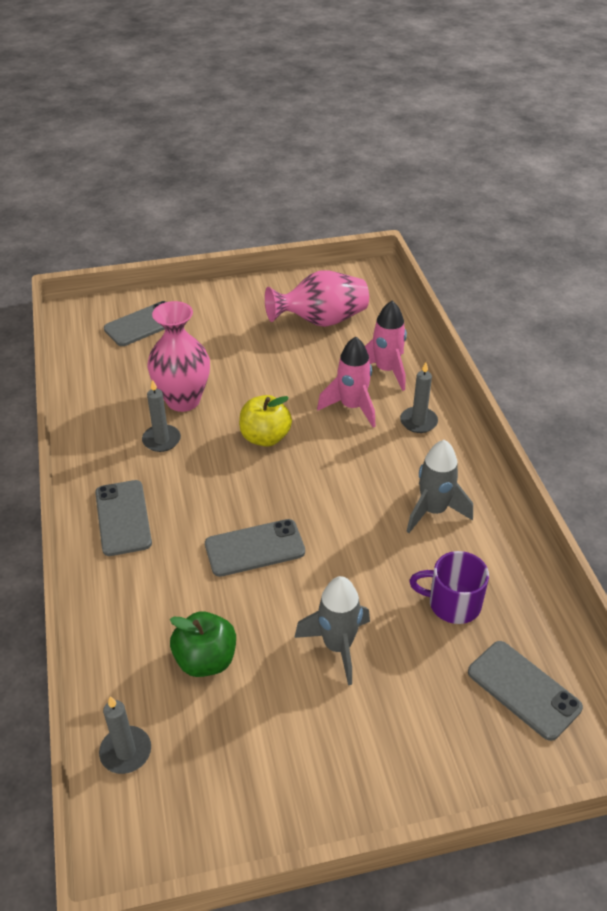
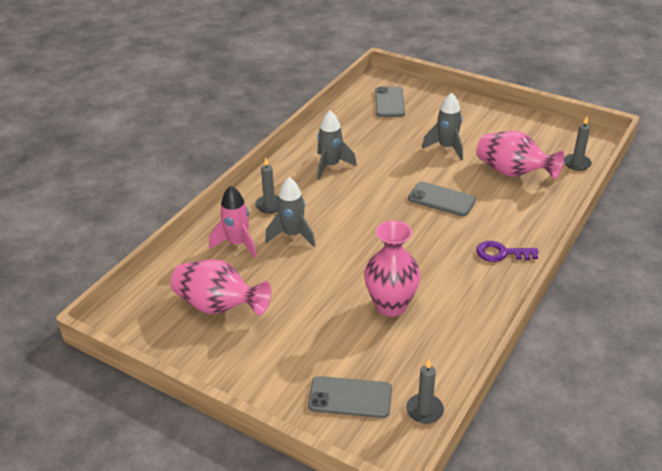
camera: 135 degrees left, 5 degrees down
(123, 518) = (501, 253): grey phone -> purple key
(161, 440) = (434, 286): grey candle -> grey candle (424, 410)
(206, 660) = (513, 173): green apple -> pink vase
(265, 437) = (367, 249): yellow apple -> none
(352, 407) = (292, 235): pink rocket -> grey rocket
(452, 603) = (376, 134): purple mug -> none

